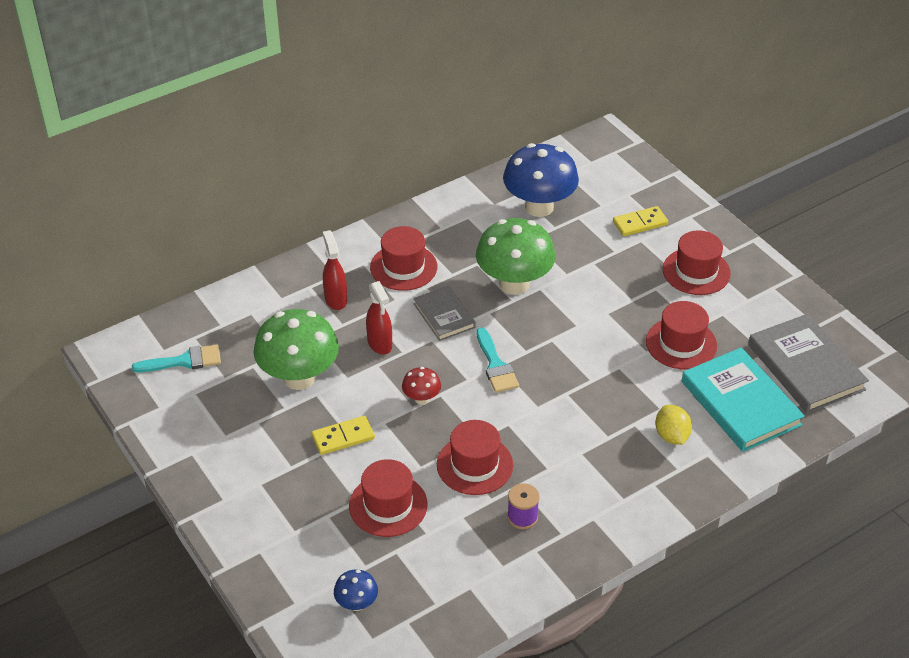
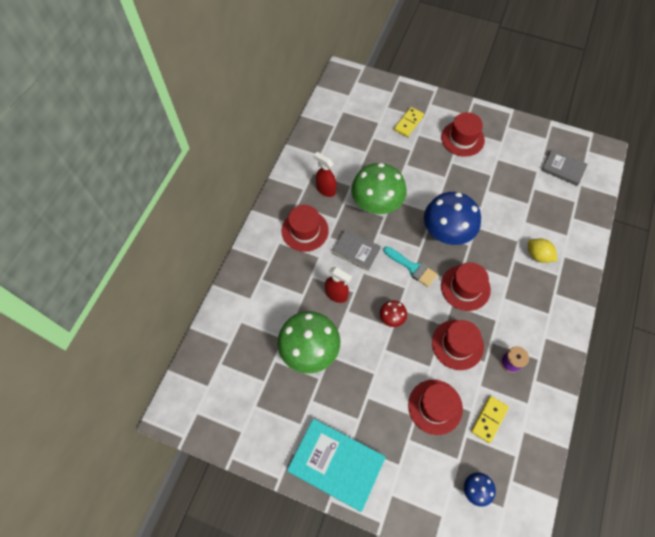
camera: 35 degrees left, 20 degrees up
(184, 361) = (228, 386): turquoise brush -> none
(335, 299) = (284, 279): red spray bottle -> red spray bottle (325, 190)
(343, 437) = (370, 376): yellow domino -> yellow domino (489, 419)
(539, 207) = (346, 143): blue mushroom -> blue mushroom (446, 233)
(681, 343) = (493, 191): red hat -> red hat (465, 287)
(740, 403) = (552, 212): turquoise book -> turquoise book (336, 464)
(806, 367) = (563, 168): grey book -> grey book, size x0.59

